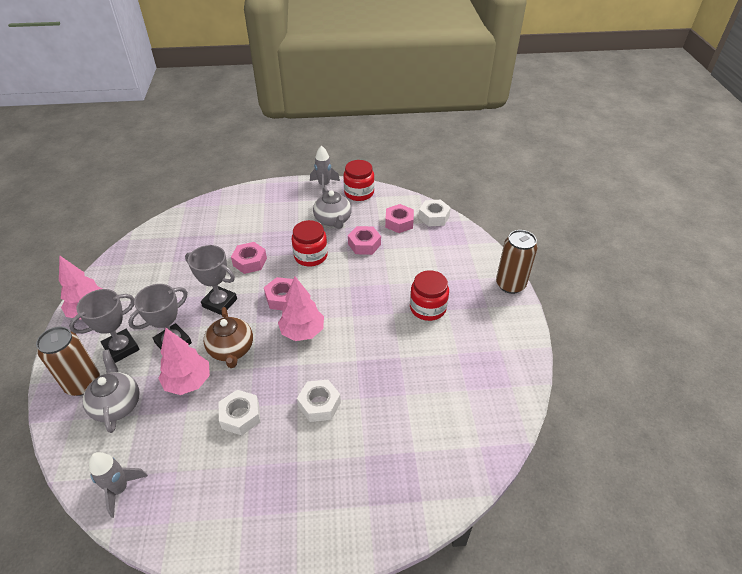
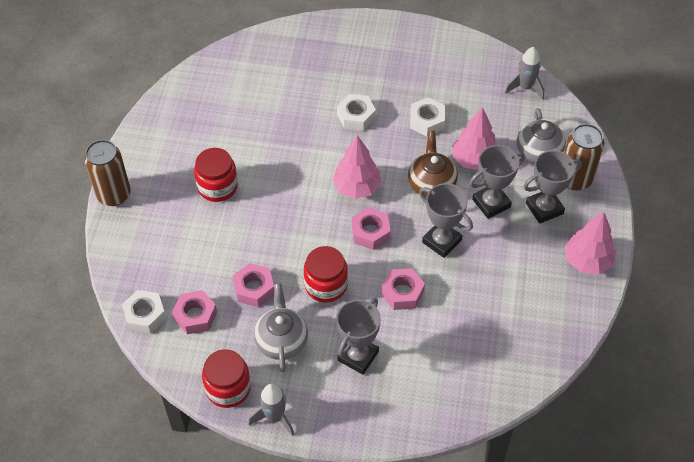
camera: 165 degrees left, 10 degrees up
(277, 221) = (358, 356): none -> grey trophy

